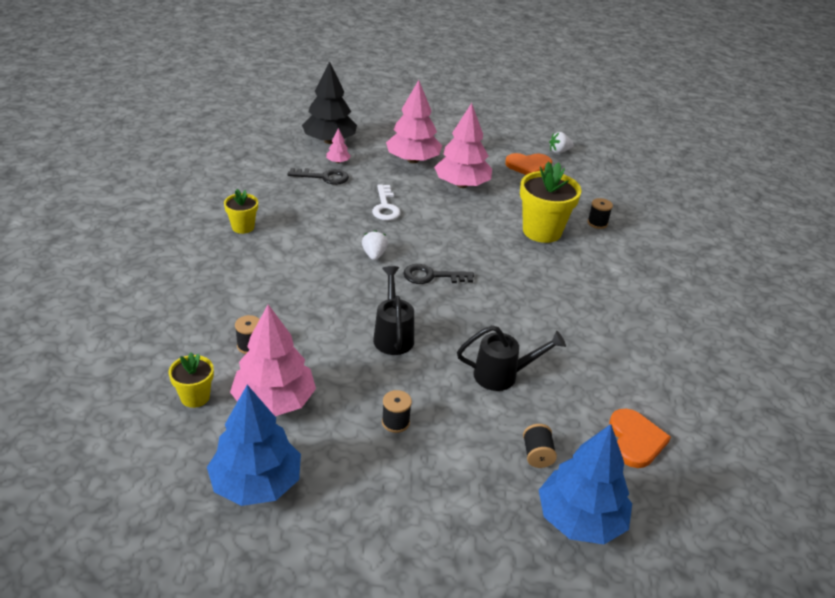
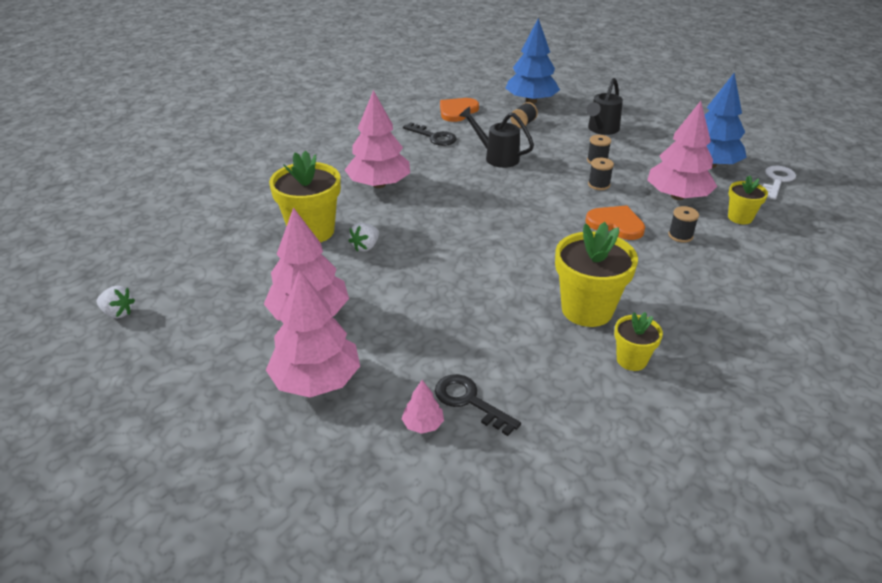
camera: 140 degrees left, 0 degrees up
(292, 248) = (587, 310): none -> yellow flower pot
(329, 141) = (392, 482): black tree -> none
(374, 255) = (505, 270): white strawberry -> white strawberry (365, 247)
(385, 207) = (435, 320): white key -> white key (777, 181)
(393, 335) = (552, 203): black watering can -> black watering can (601, 130)
(431, 276) = (471, 232): black key -> black key (434, 137)
(528, 166) = (192, 307): orange heart -> orange heart (616, 224)
(559, 291) = (379, 184): none -> pink tree
(597, 223) = (248, 219): black spool -> black spool (599, 184)

